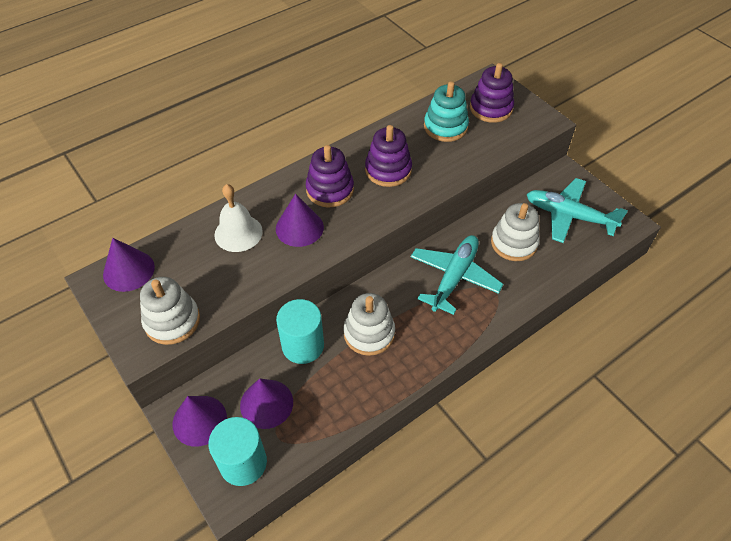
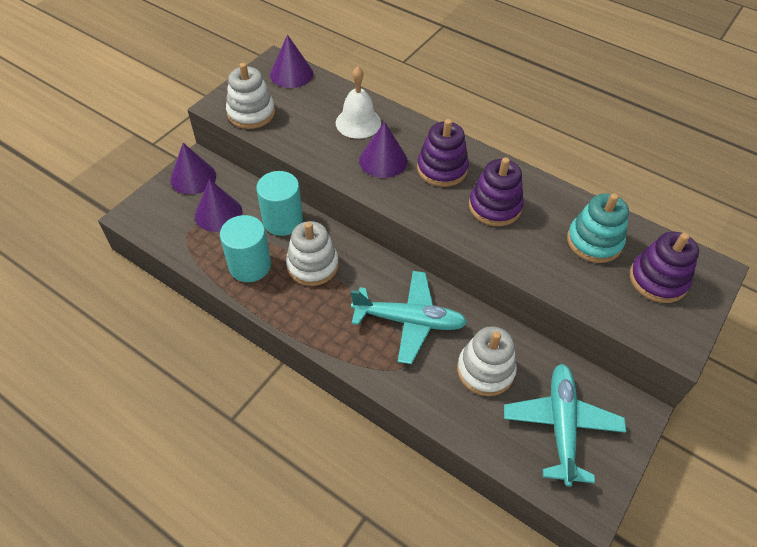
camera: 70 degrees right, 0 degrees up
(243, 463) = (162, 215): turquoise cylinder -> turquoise cylinder (250, 266)

